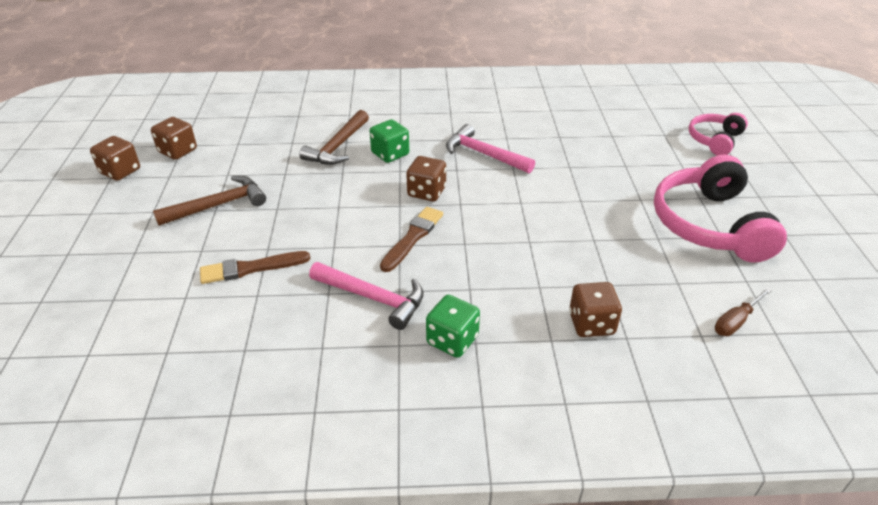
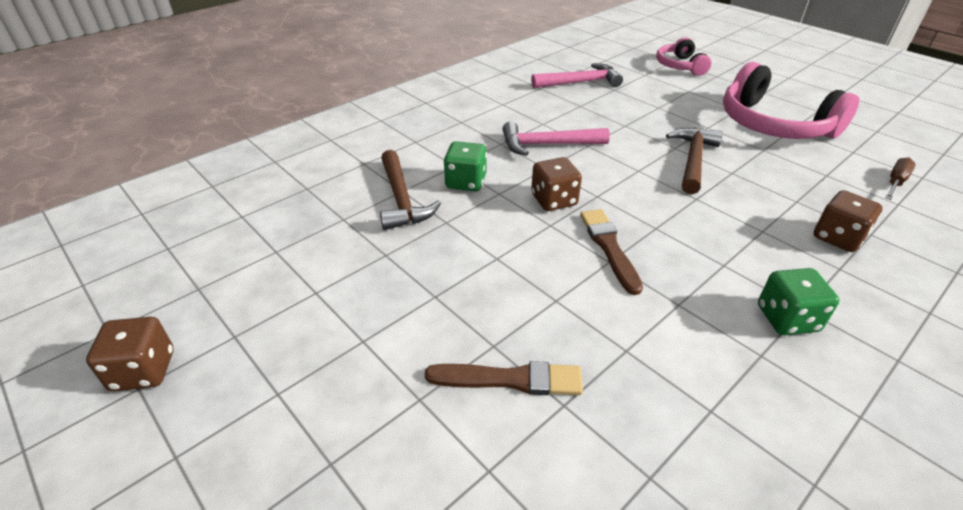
camera: 40 degrees left, 0 degrees up
(178, 151) = (201, 299): brown dice -> none
(219, 205) = (359, 332): brown hammer -> brown hammer (693, 160)
(251, 268) = (510, 379): brown brush -> brown brush turned 120 degrees counterclockwise
(373, 298) = (671, 326): pink hammer -> pink hammer (580, 82)
(736, 321) = (895, 182): brown screwdriver -> brown screwdriver turned 150 degrees counterclockwise

